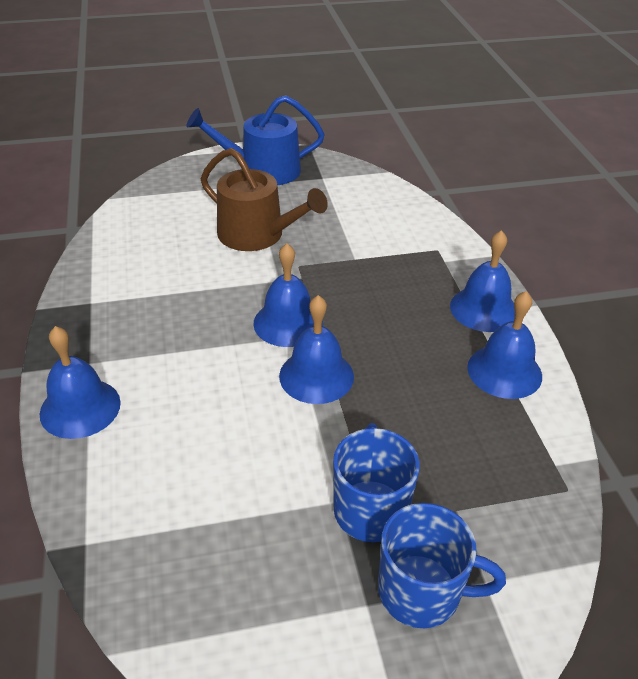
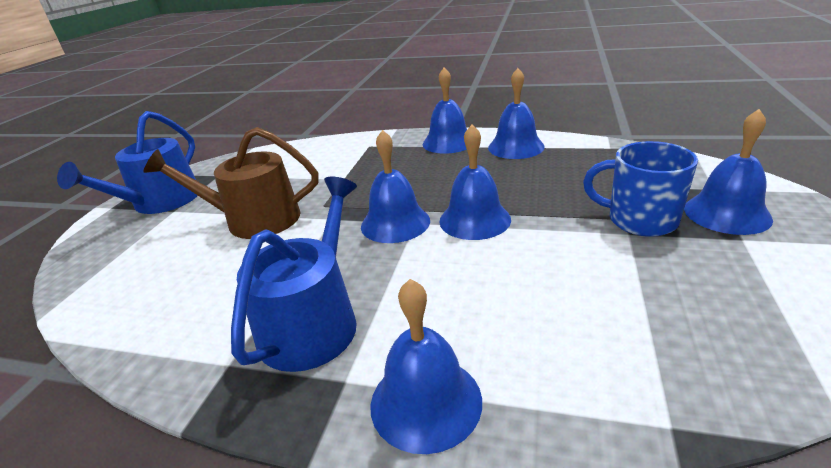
camera: 60 degrees left, 10 degrees down
(142, 324) = (314, 321): none -> blue watering can
(258, 235) = (254, 220): brown watering can -> brown watering can turned 150 degrees counterclockwise
(422, 592) = (726, 213): blue mug -> blue bell

